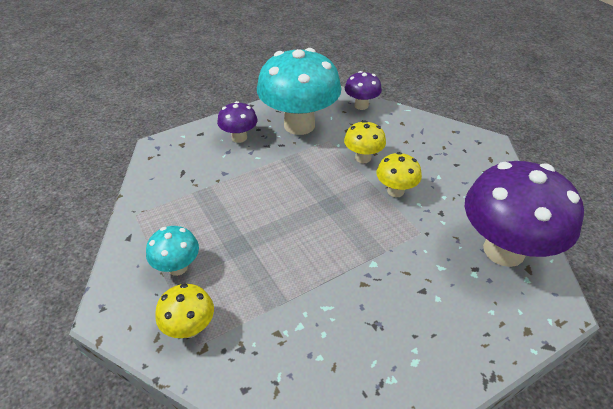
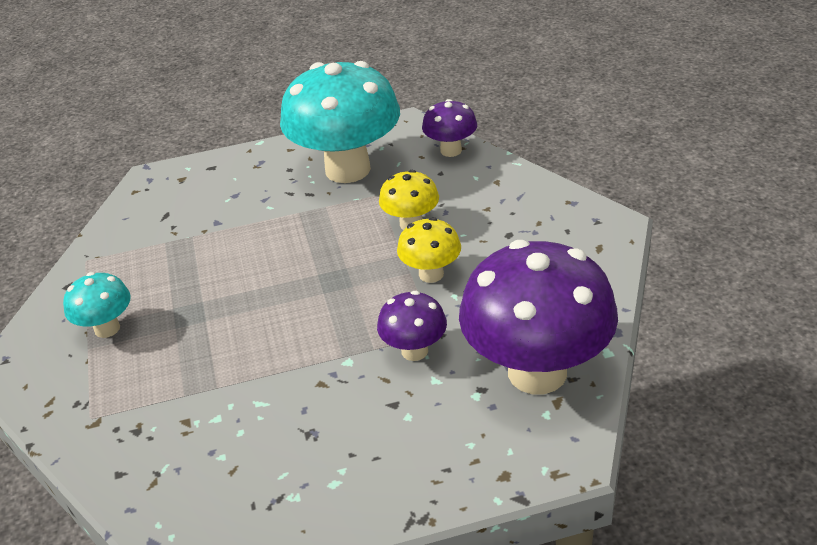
camera: 20 degrees right, 5 degrees down
(190, 328) = (90, 398): yellow mushroom -> none
(239, 137) = (258, 178): purple mushroom -> purple mushroom (414, 351)

